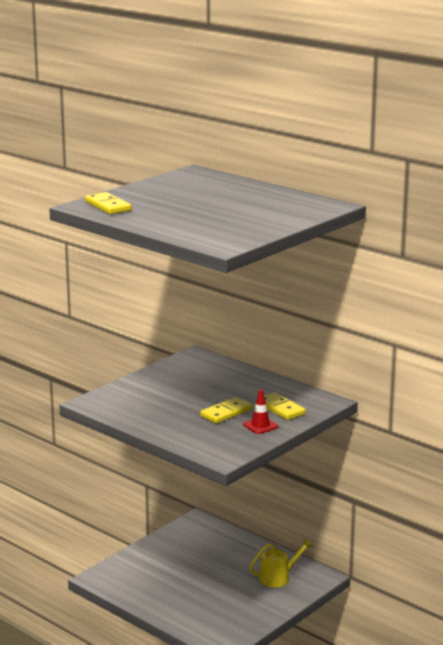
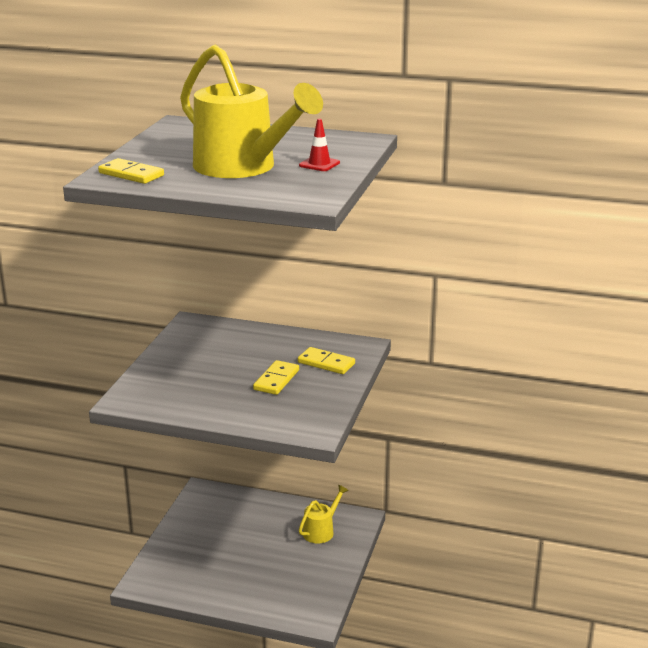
camera: 25 degrees left, 5 degrees up
(200, 213) = (244, 168): none -> yellow watering can
(260, 426) = (322, 386): red traffic cone -> red traffic cone (319, 164)

